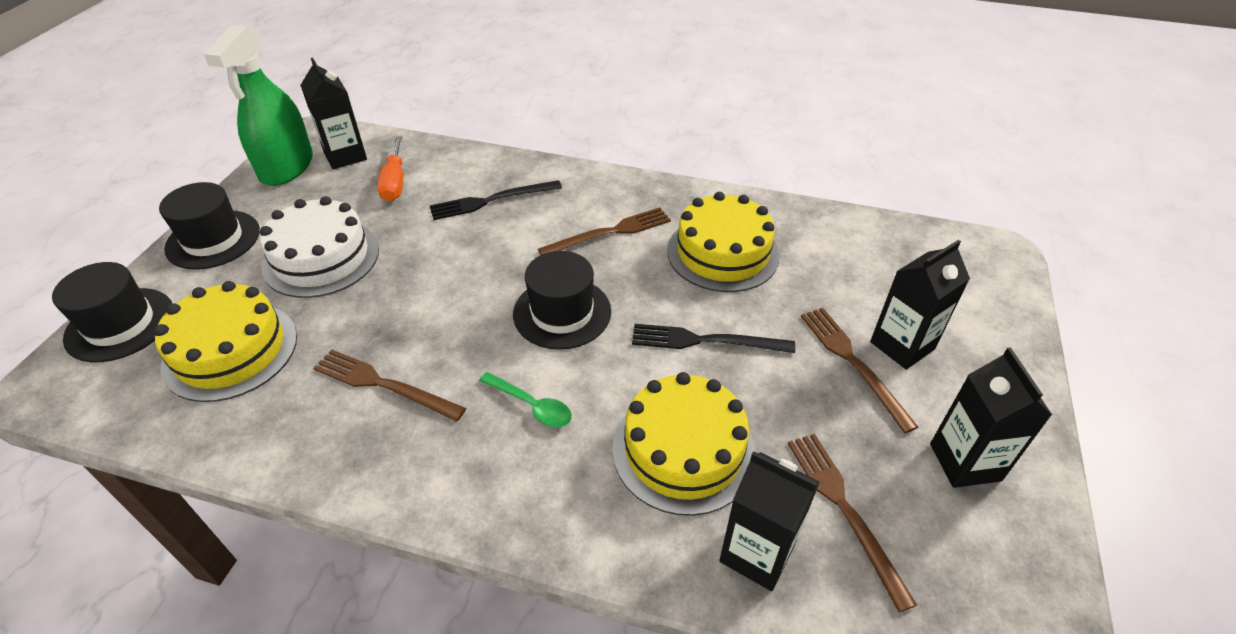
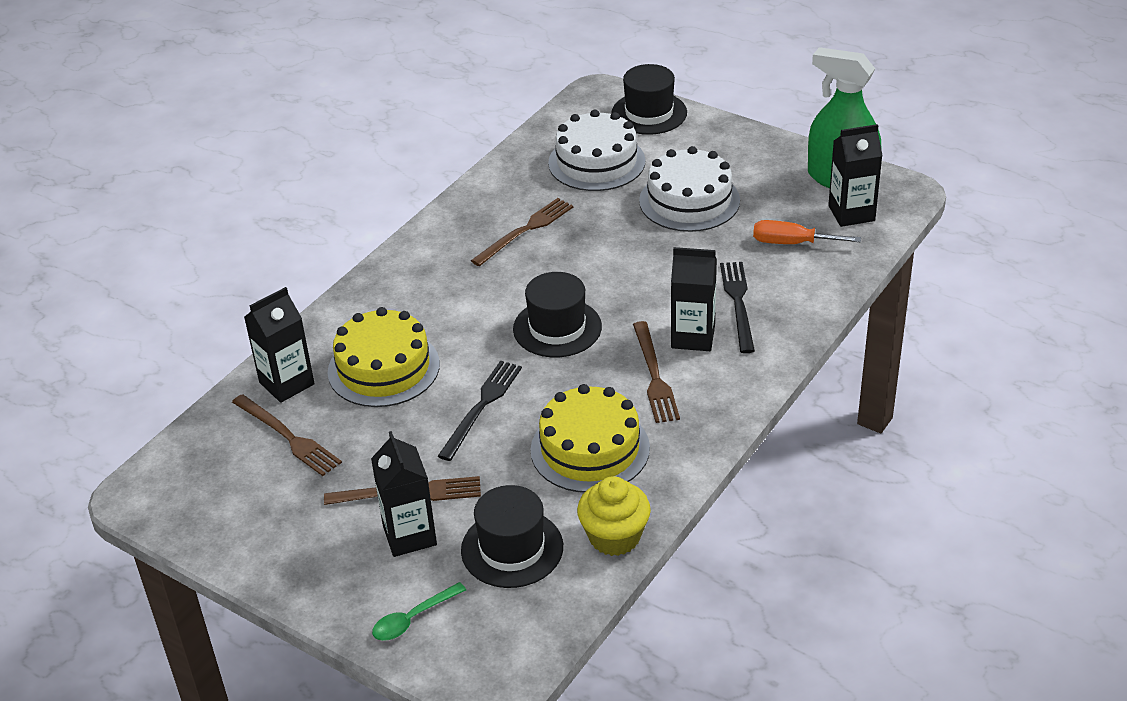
camera: 110 degrees right, 5 degrees down
(213, 239) = (738, 145): black hat -> black hat (512, 548)
(230, 350) = (596, 162): yellow cake -> white cake
(531, 405) = (466, 299): green spoon -> green spoon (413, 618)
(811, 219) = (614, 537): none -> yellow cupcake
(844, 509) = (288, 437): brown fork -> brown fork turned 45 degrees clockwise
(965, 462) = (280, 522): black carton -> black carton (693, 337)

